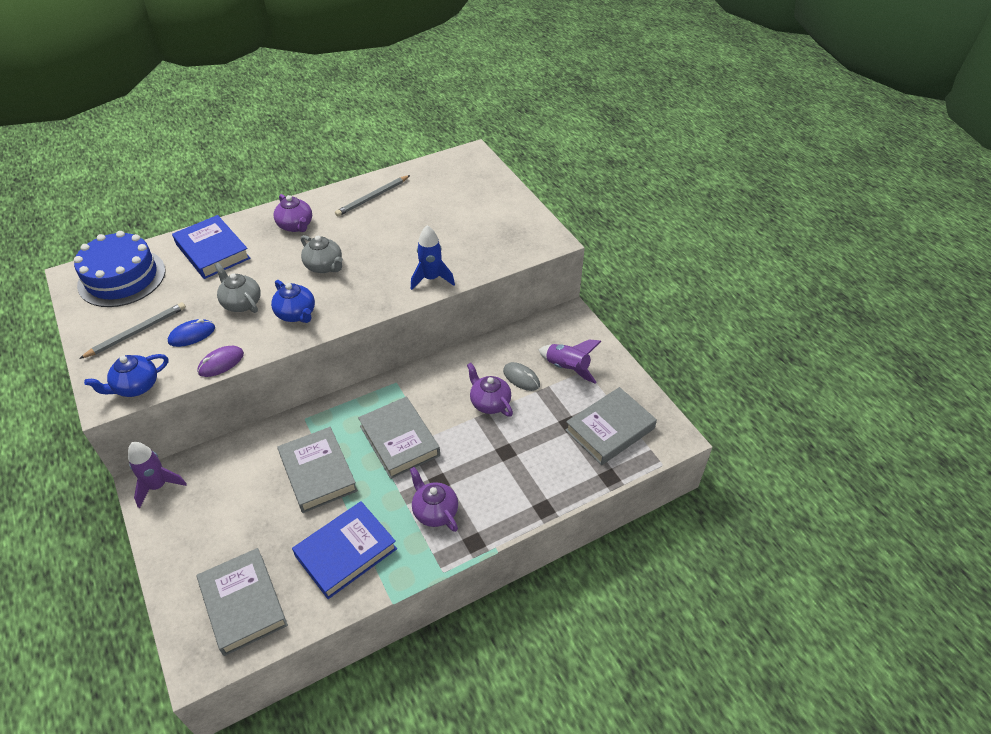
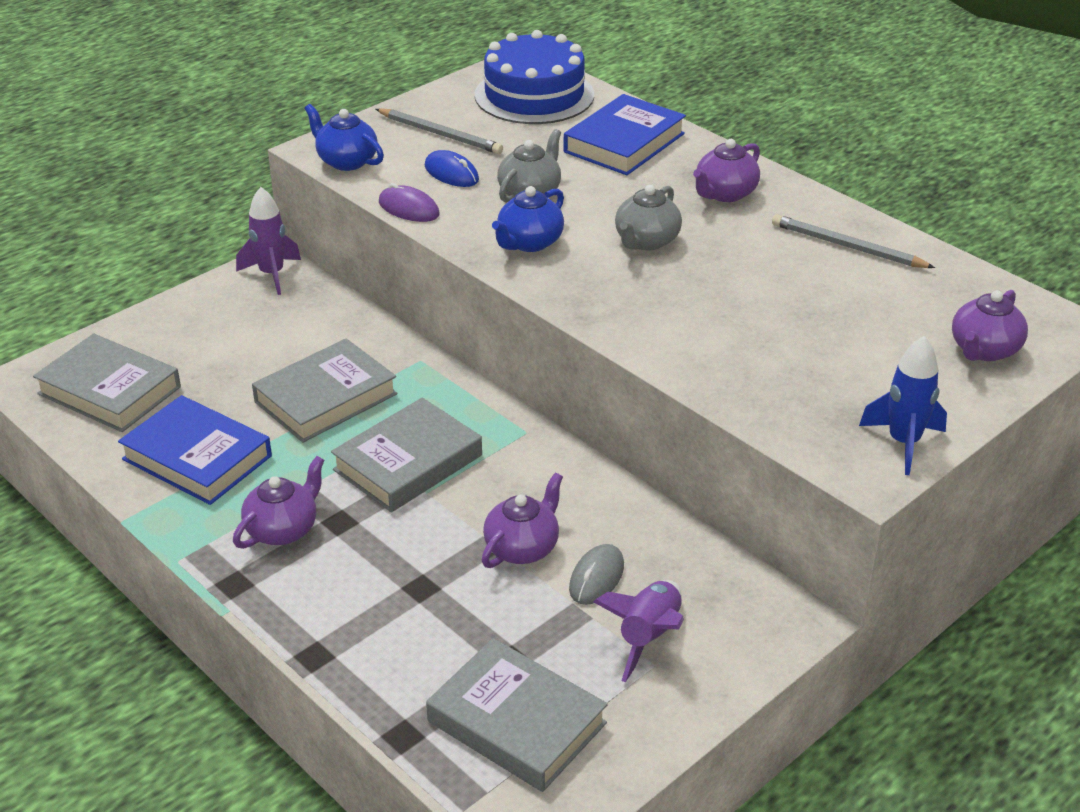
camera: 75 degrees right, 10 degrees down
(243, 604) = (109, 390): grey book -> grey book turned 75 degrees clockwise
(431, 279) = (676, 350): blue rocket -> blue rocket (903, 443)
(477, 182) = (984, 350): none -> purple teapot

